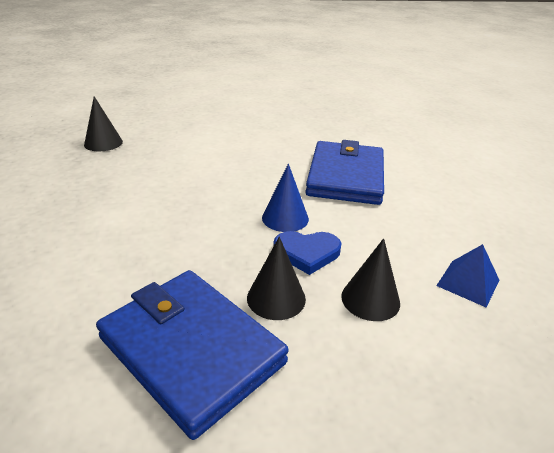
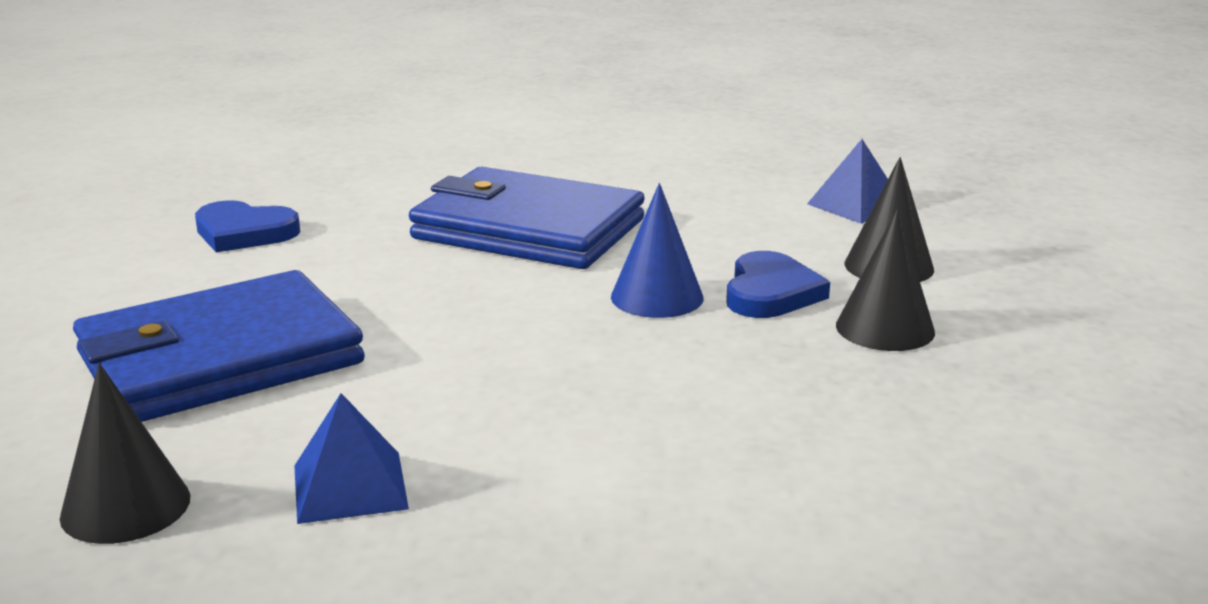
camera: 75 degrees left, 10 degrees down
(111, 173) = (350, 486): none -> blue pyramid
(191, 350) = (1004, 400): blue wallet -> blue wallet (219, 359)
(303, 123) = (244, 232): none -> blue heart

